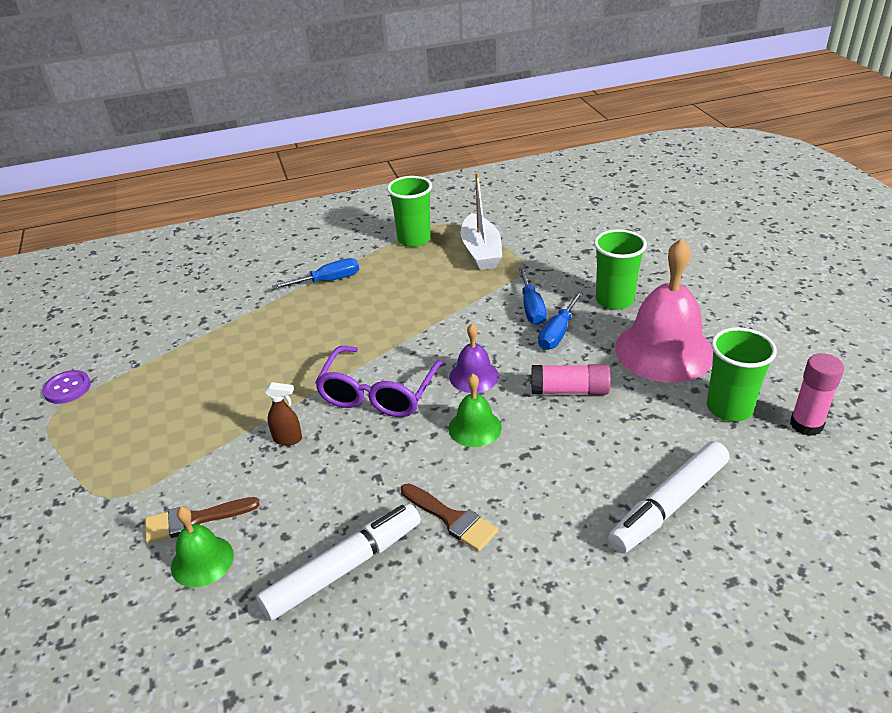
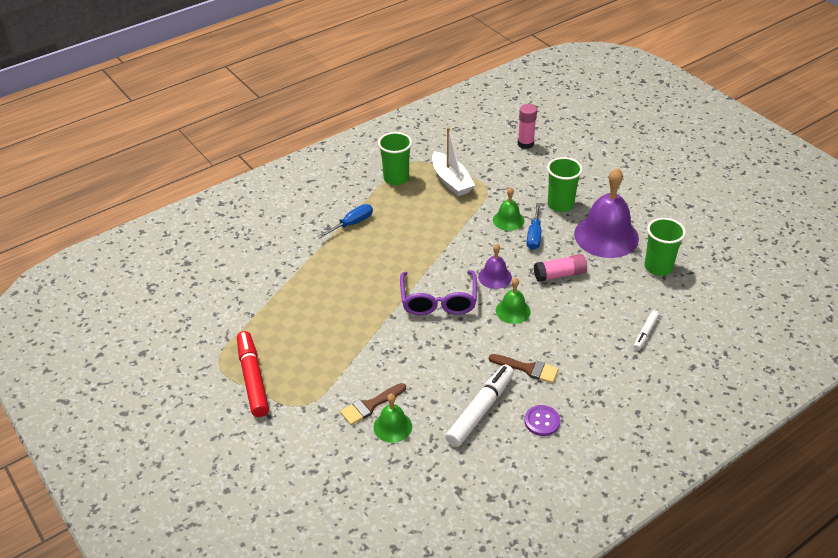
camera: 20 degrees left, 5 degrees up
(67, 388) = (213, 342): purple button -> purple button (542, 421)
(75, 445) = (253, 378): none -> red marker
(288, 439) = (397, 343): brown spray bottle -> none
(531, 308) = (508, 220): blue screwdriver -> green bell
(664, 350) = (606, 236): pink bell -> purple bell
(668, 505) = (645, 333): white marker -> white marker, size x0.53
(806, 425) = (704, 269): pink glue stick -> pink glue stick (525, 144)

